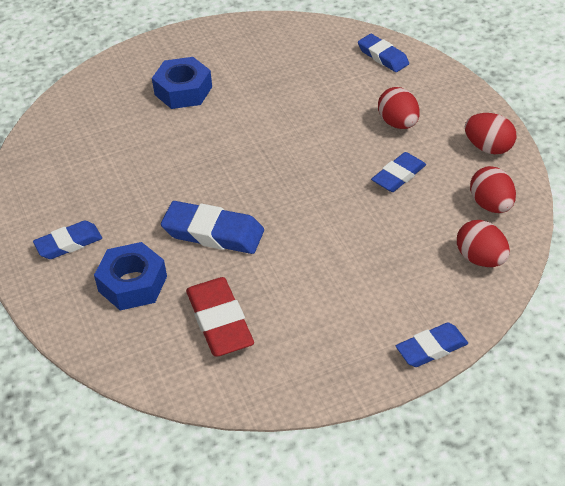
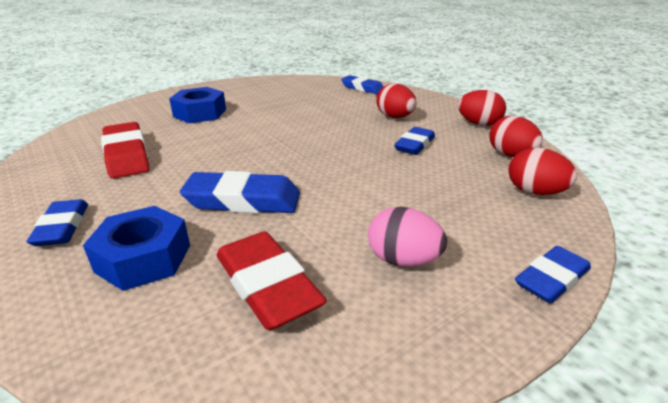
camera: 15 degrees left, 15 degrees down
(69, 243) = (62, 227): blue eraser -> blue eraser turned 60 degrees counterclockwise
(111, 157) = (127, 155): none -> red eraser
(326, 314) = (403, 260): none -> pink egg

